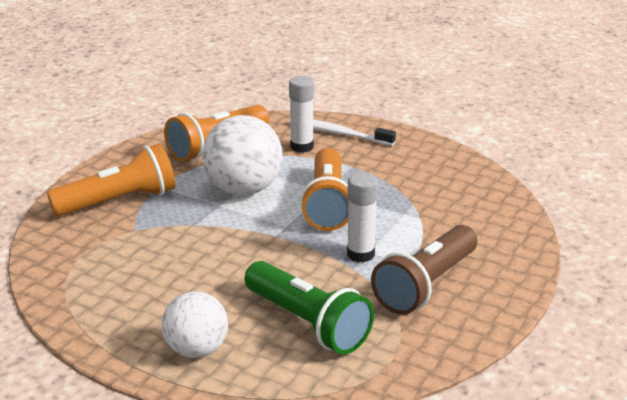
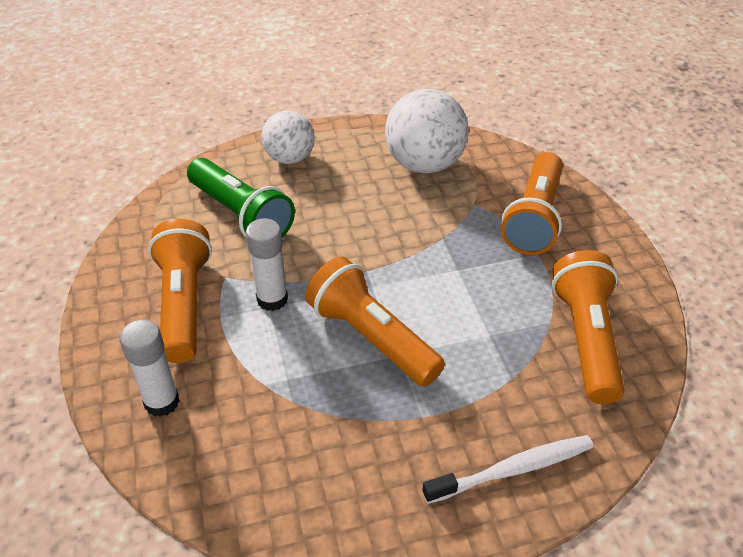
camera: 135 degrees right, 15 degrees up
(244, 189) = (468, 301): white ball -> white ball (424, 164)
(302, 146) = (513, 408): white glue stick -> white glue stick (162, 402)
(308, 323) = (241, 215): green flashlight -> green flashlight turned 135 degrees counterclockwise
(425, 285) = (184, 303): brown flashlight -> orange flashlight

